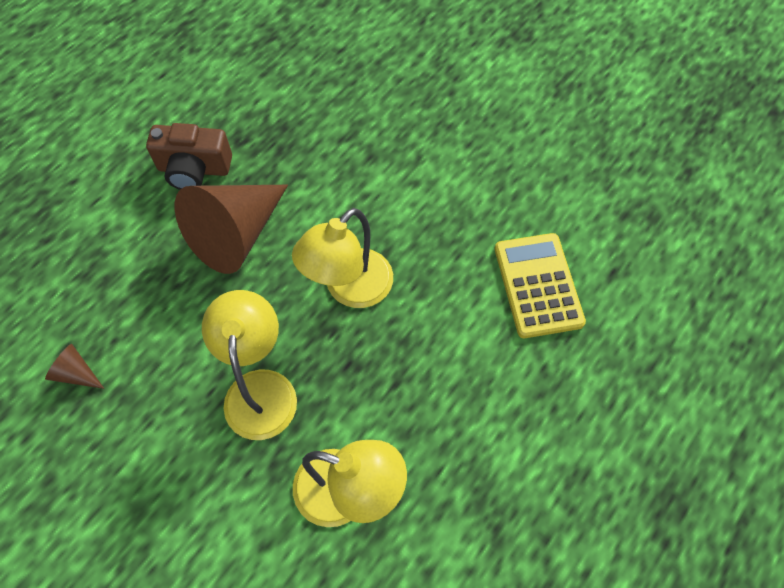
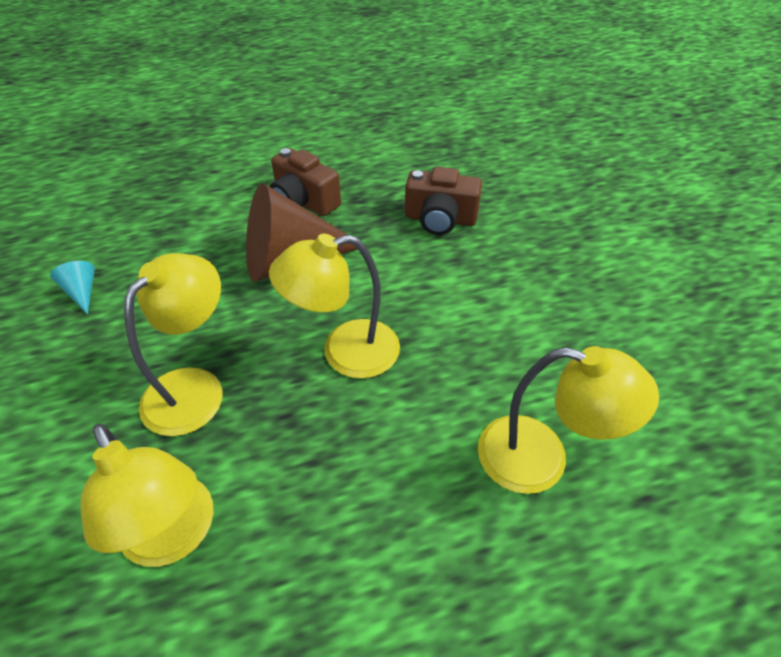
camera: 35 degrees right, 15 degrees down
(76, 373) = (82, 292): brown cone -> turquoise cone
(328, 123) = (440, 219): none -> brown camera
(538, 285) = (541, 459): yellow calculator -> yellow lamp

